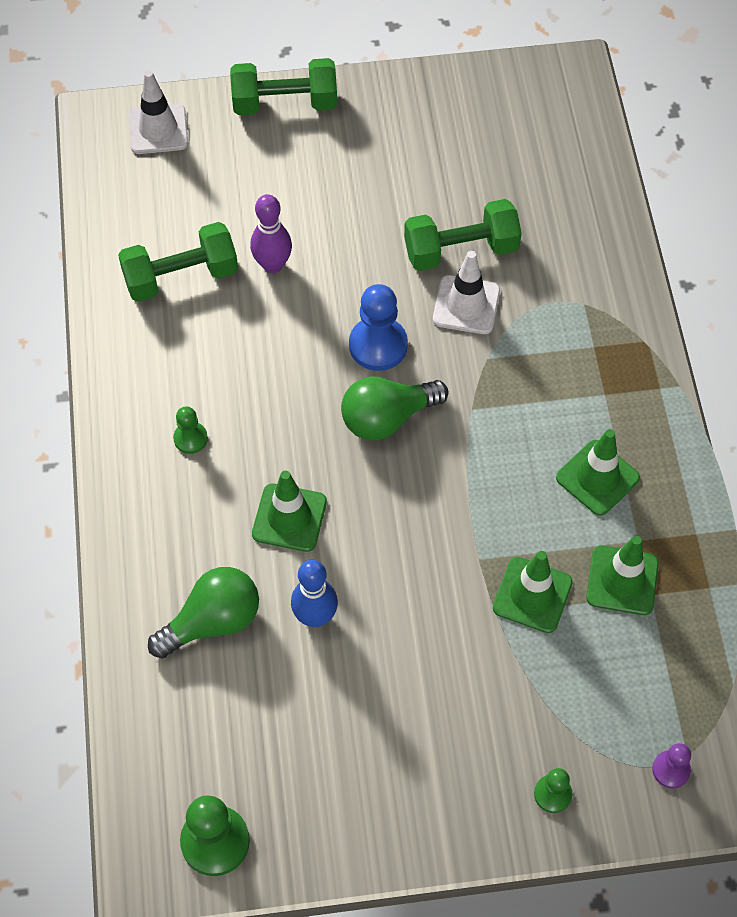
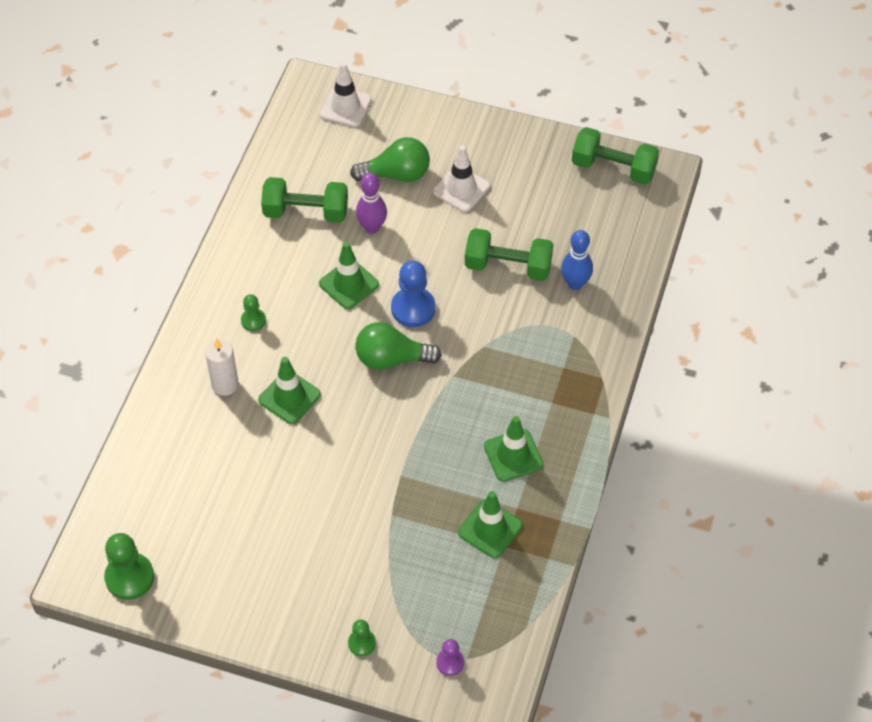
camera: 25 degrees right, 5 degrees down
(199, 535) = (225, 384): none -> white candle
(212, 622) = (203, 442): green light bulb -> green light bulb (396, 174)
(285, 103) = (442, 120): green dumbbell -> green dumbbell (613, 168)
(315, 617) = (270, 467): blue bowling pin -> blue bowling pin (575, 283)
(466, 305) = (490, 305): white traffic cone -> white traffic cone (461, 189)
(532, 595) = (422, 513): green traffic cone -> green traffic cone (349, 284)

